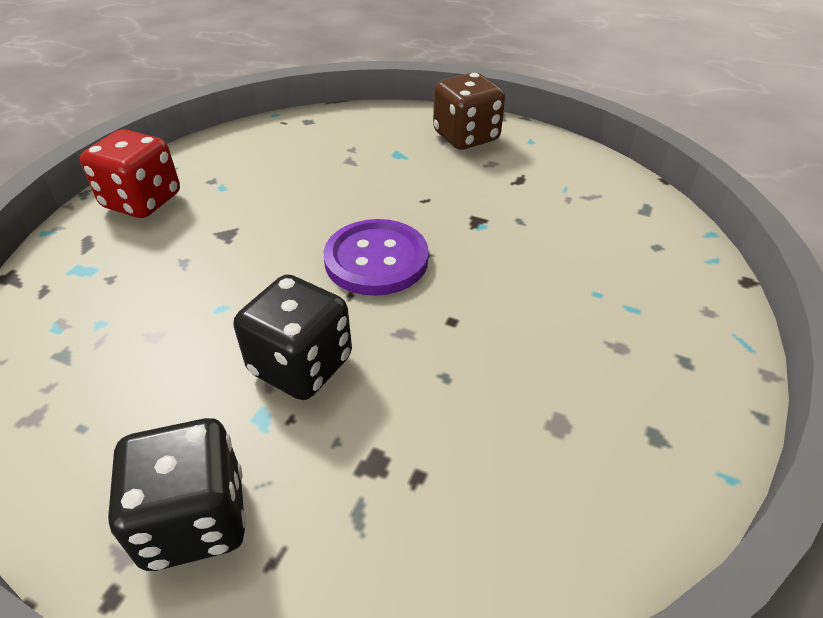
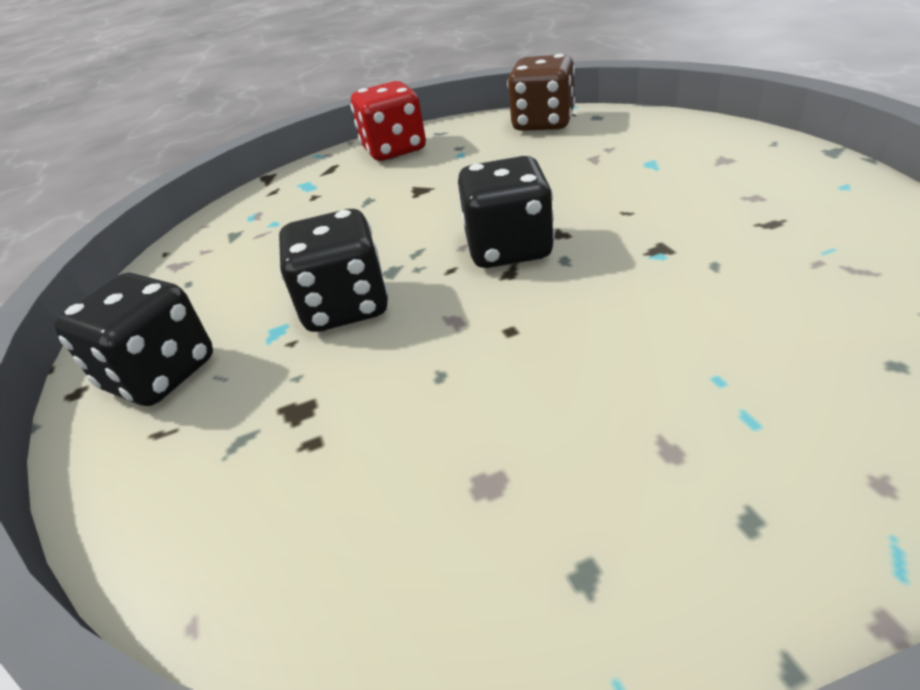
camera: 50 degrees right, 5 degrees down
(376, 260) = (508, 249): purple button -> black dice
(466, 137) = (754, 163): brown dice -> brown dice (543, 123)

